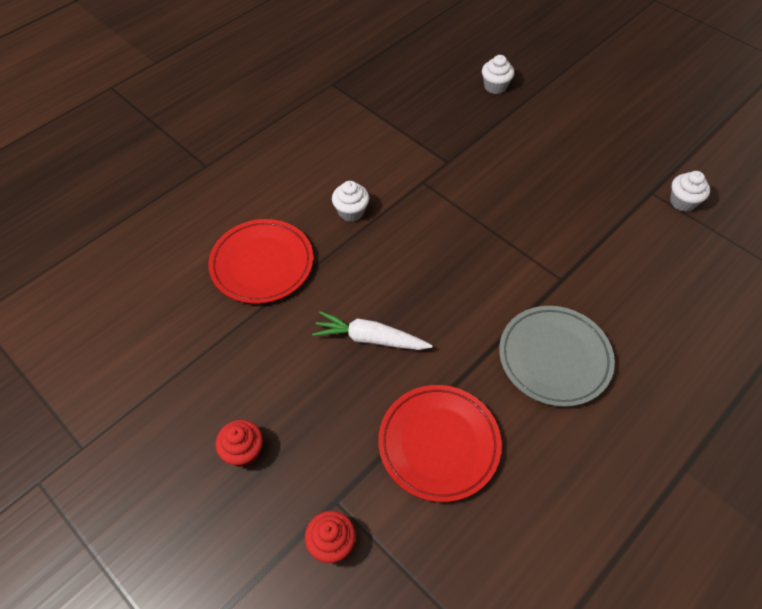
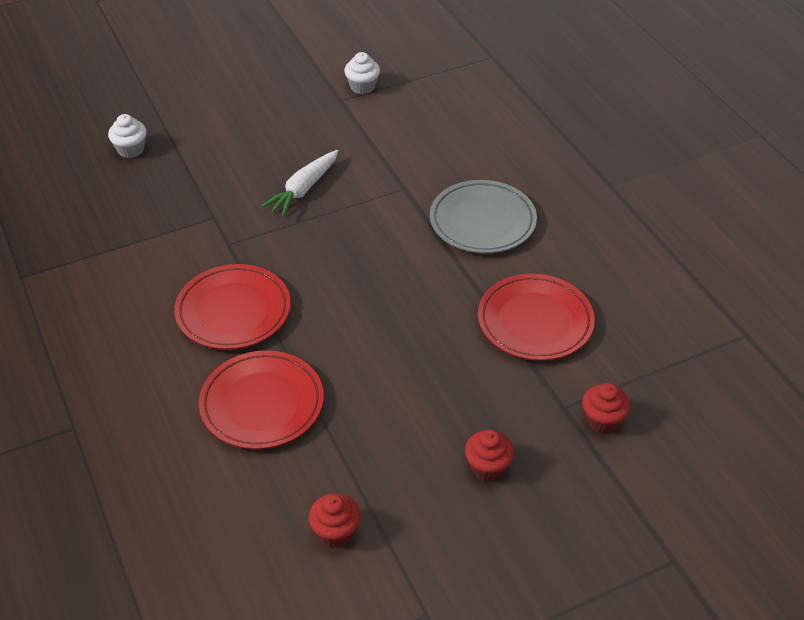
camera: 70 degrees left, 10 degrees down
(149, 356) = (335, 532): none -> red cupcake
(351, 212) = (233, 311): white cupcake -> red plate
(370, 338) = (403, 338): white carrot -> white carrot (303, 189)

